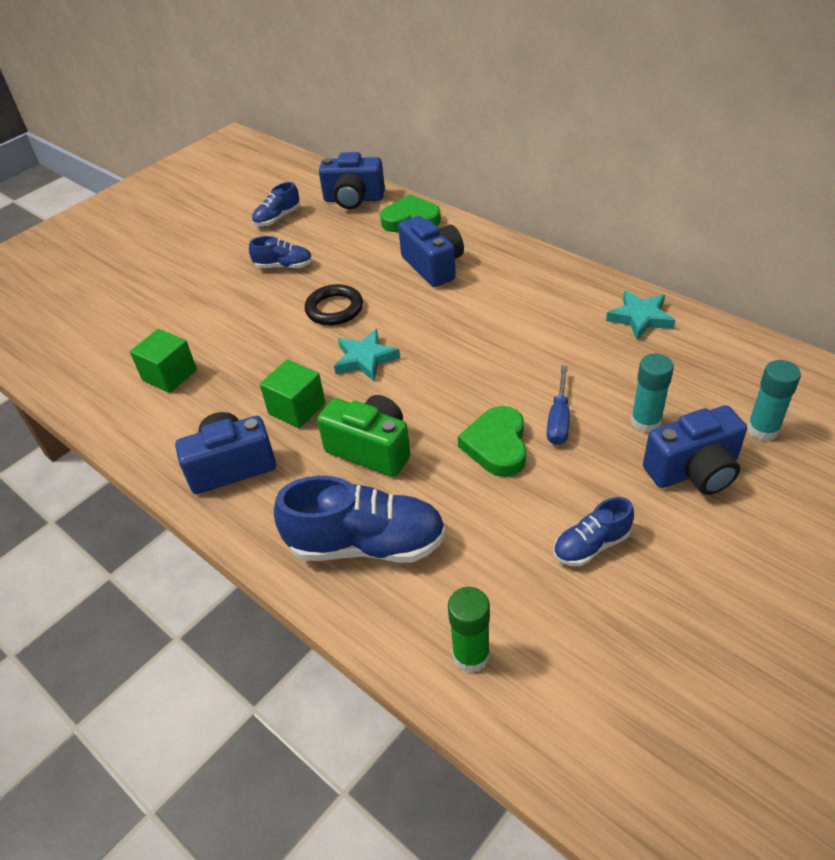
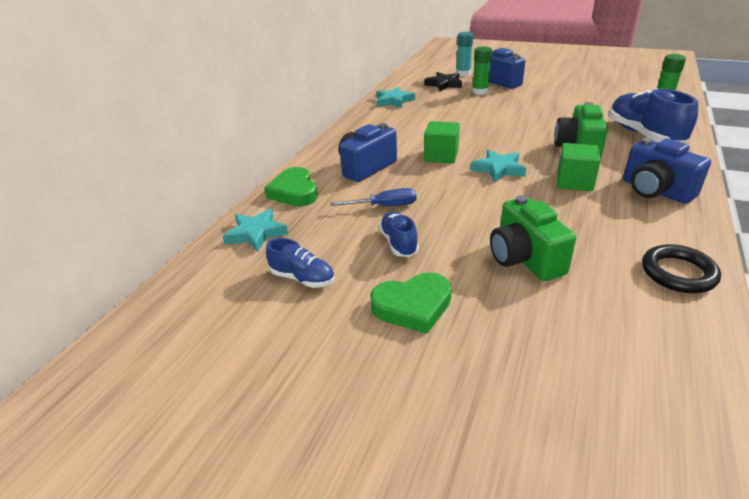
camera: 110 degrees left, 10 degrees down
(169, 375) = (609, 257): green cube -> green cube (441, 156)
(209, 327) = (524, 259): none -> green camera
(334, 309) = (449, 196): black ring -> black ring (678, 273)
(353, 199) = (256, 233): blue camera -> turquoise star
(497, 445) = (533, 118): green heart -> green heart (413, 306)
(559, 419) = (497, 108): blue screwdriver -> blue screwdriver (384, 206)
(591, 545) = (571, 92): blue shoe -> none
(645, 422) = (480, 92): turquoise glue stick -> green glue stick
(703, 388) = (444, 84): none -> black star

